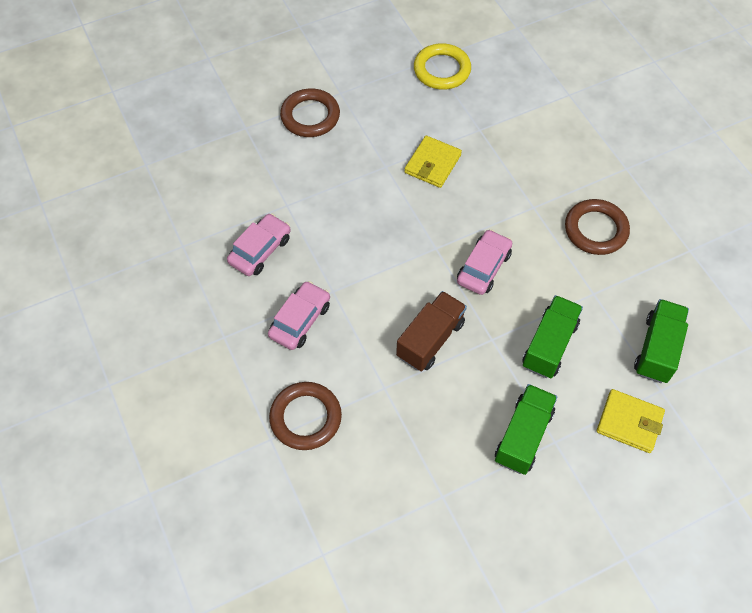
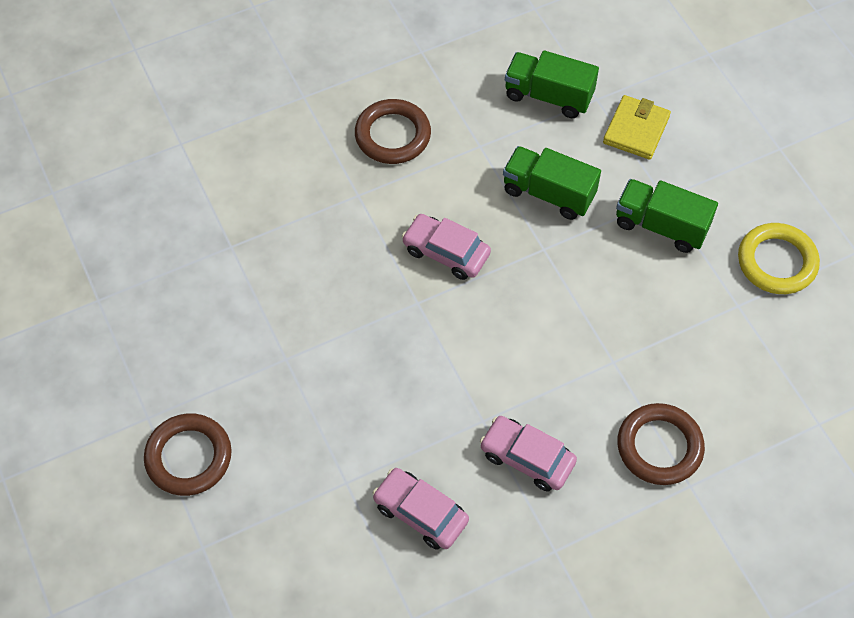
camera: 90 degrees left, 0 degrees up
(430, 339) = (547, 312): brown truck -> none
(432, 164) = (285, 302): yellow wallet -> none
(442, 70) = (120, 287): yellow ring -> yellow ring (776, 262)

